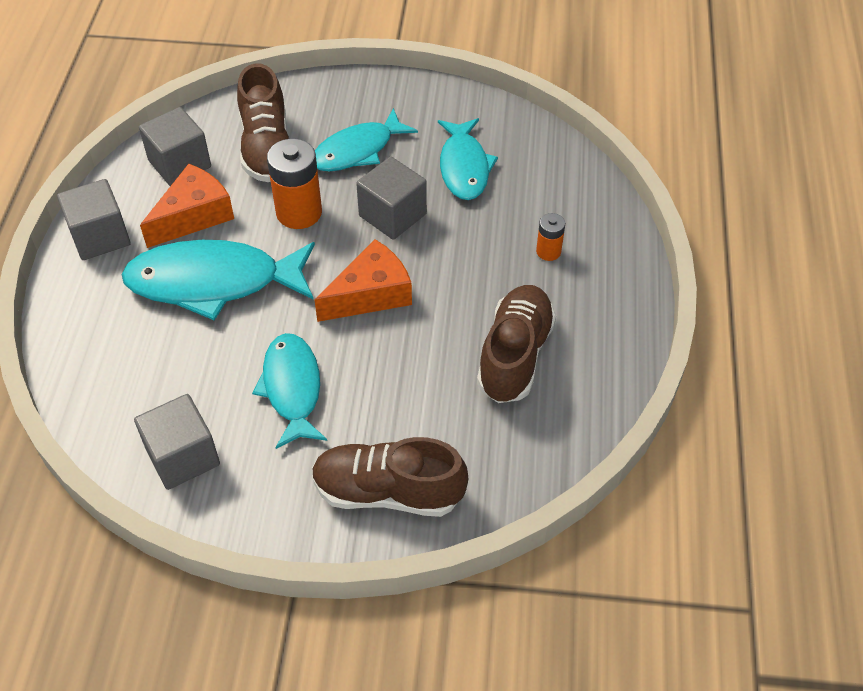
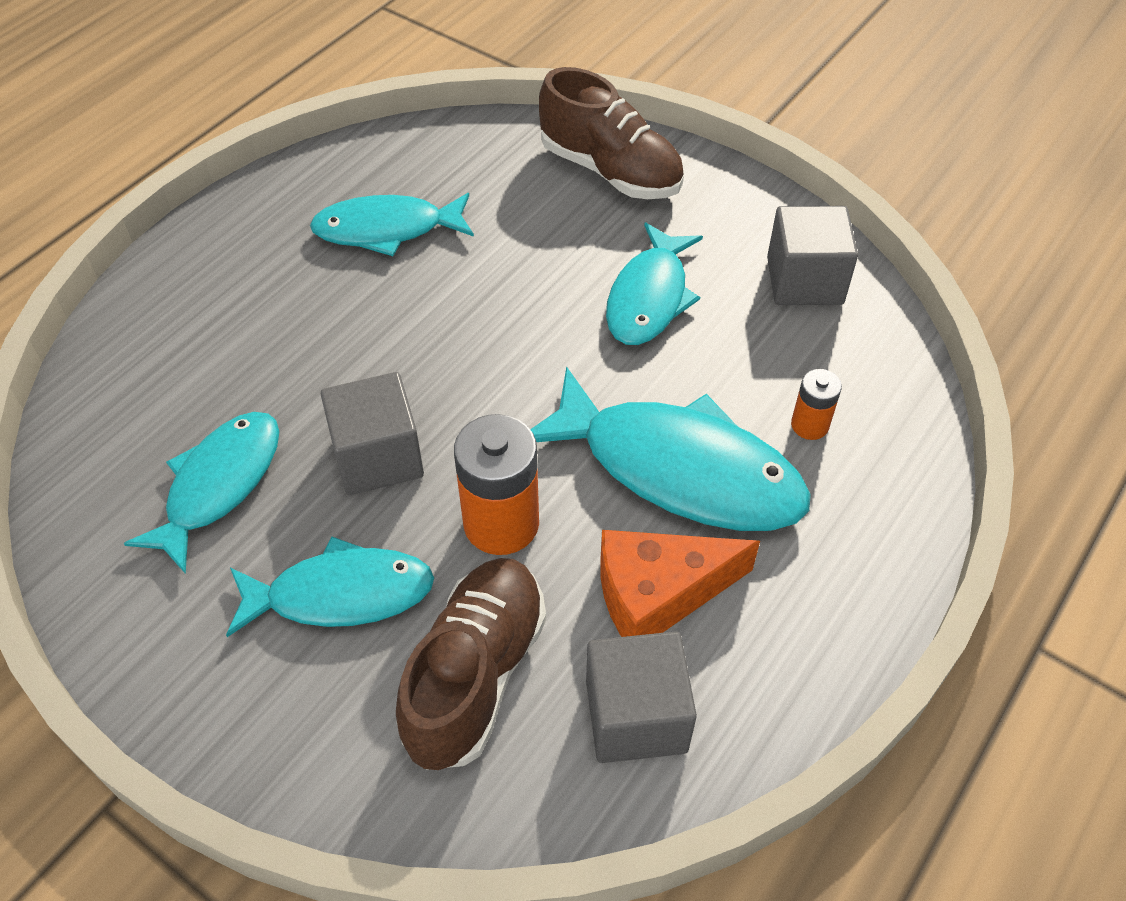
camera: 150 degrees left, 0 degrees up
(100, 236) = (818, 626): grey cube -> none
(370, 294) = (488, 362): orange cheese -> none
(514, 355) = (387, 229): brown shoe -> turquoise fish
(548, 251) = (237, 318): orange battery -> orange battery (809, 425)

